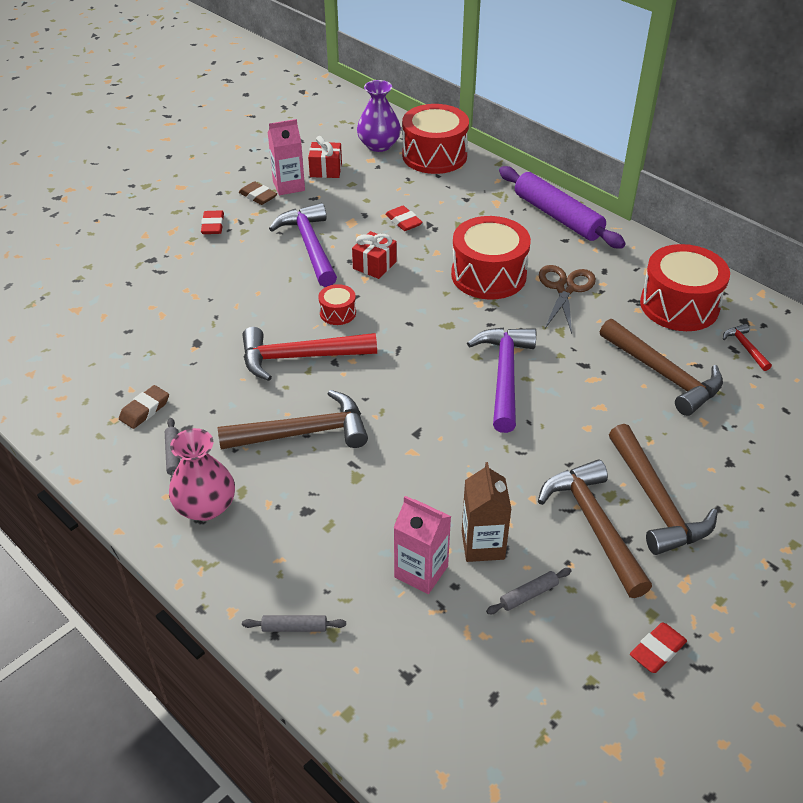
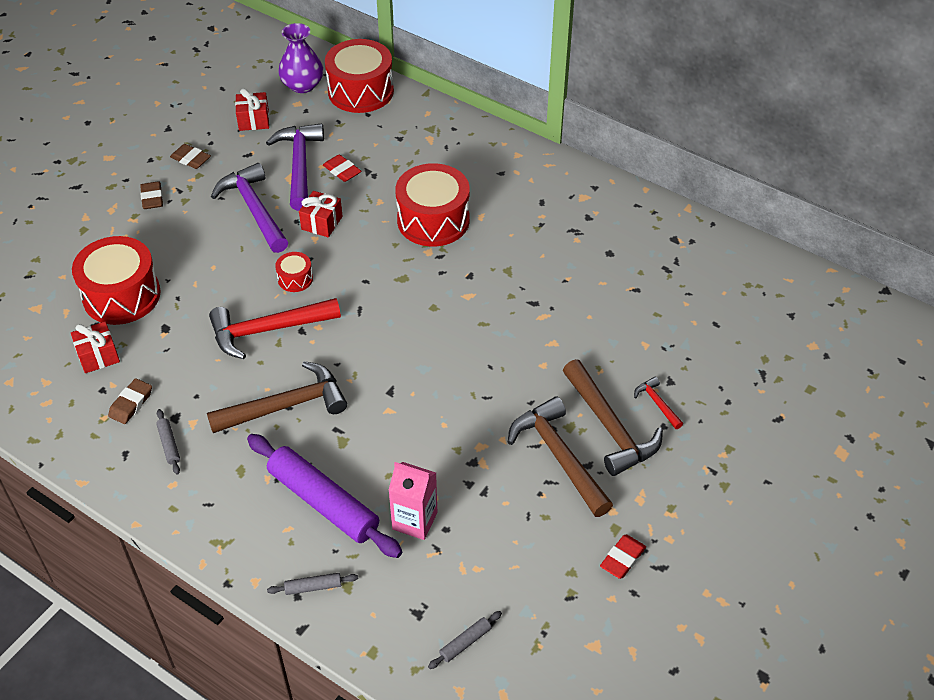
camera: 10 degrees left, 5 degrees up
(124, 360) = (98, 356): none -> red gift
(205, 506) = (210, 489): pink vase -> none
(213, 225) = (152, 198): red eraser -> brown eraser
(288, 186) = (219, 143): pink carton -> none
(483, 545) = (465, 488): brown carton -> none
(504, 375) = (462, 323): purple hammer -> purple hammer (299, 165)
(528, 595) = (510, 527): grey rolling pin -> grey rolling pin (465, 642)
(557, 216) = (491, 147): purple rolling pin -> purple rolling pin (323, 502)
(565, 289) = (507, 226): brown scissors -> none
(664, 375) = (606, 303): brown hammer -> none
(679, 305) = (614, 230): red drum -> red drum (121, 295)
(745, 347) = (676, 266): red hammer -> red hammer (657, 403)

